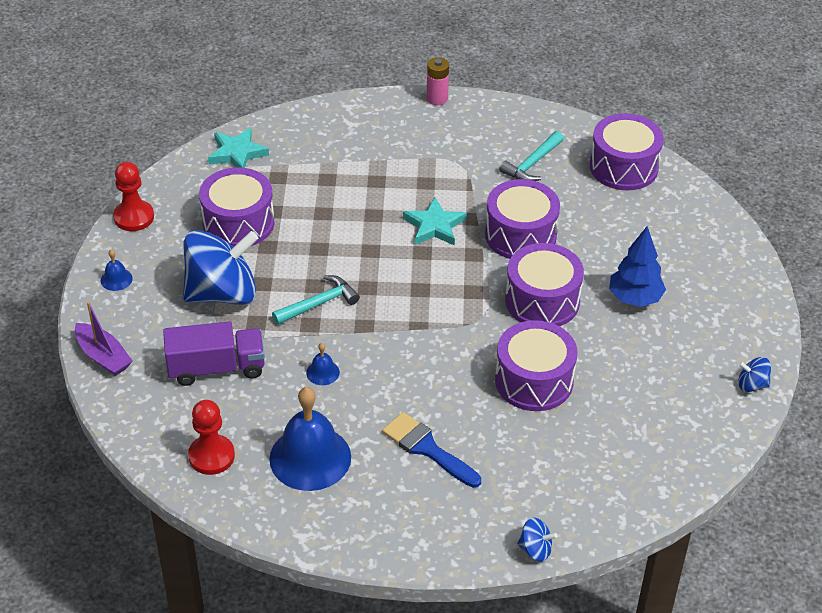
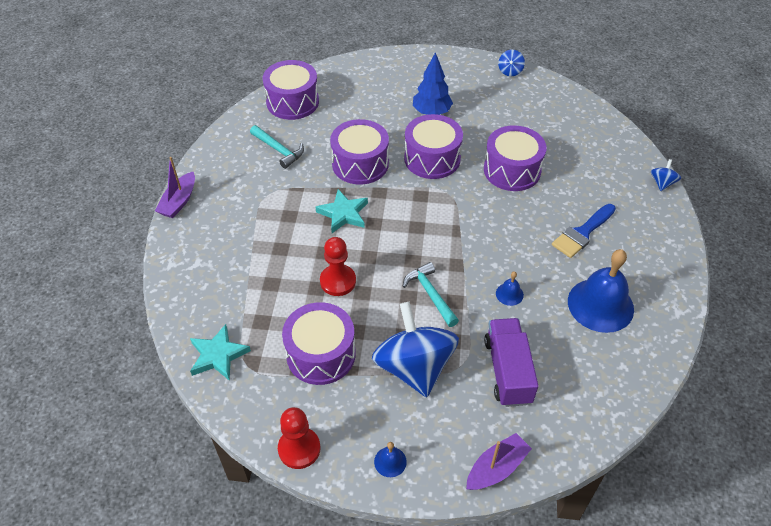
camera: 85 degrees left, 5 degrees up
(211, 456) = (608, 374): red pawn -> red pawn (338, 281)
(437, 98) = (179, 201): pink battery -> purple boat

